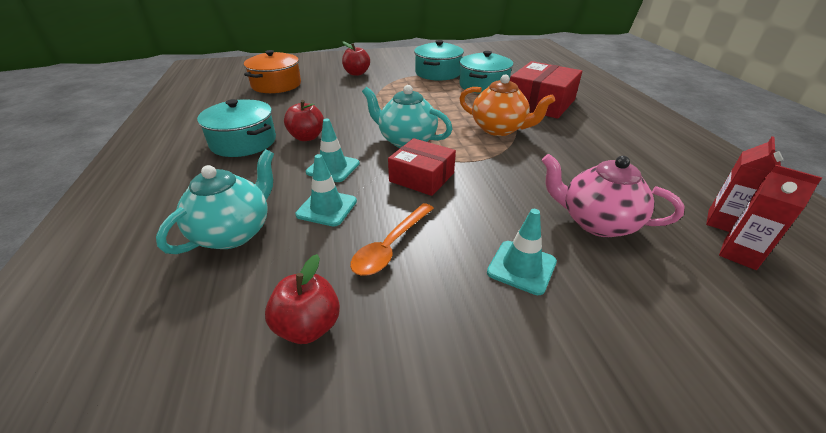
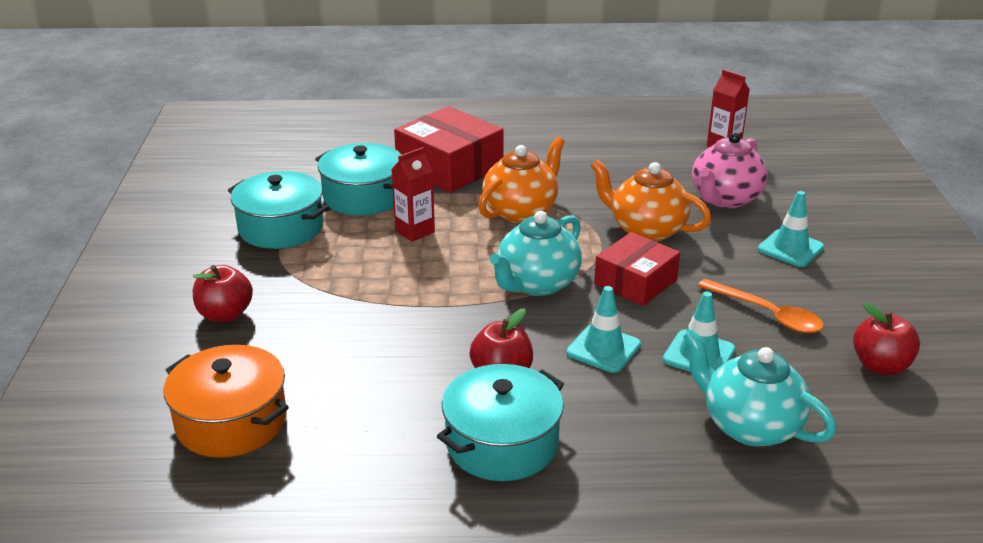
camera: 80 degrees left, 5 degrees down
(505, 179) = (646, 230): none -> orange teapot
(739, 254) = (765, 154): red carton -> red carton (415, 231)

